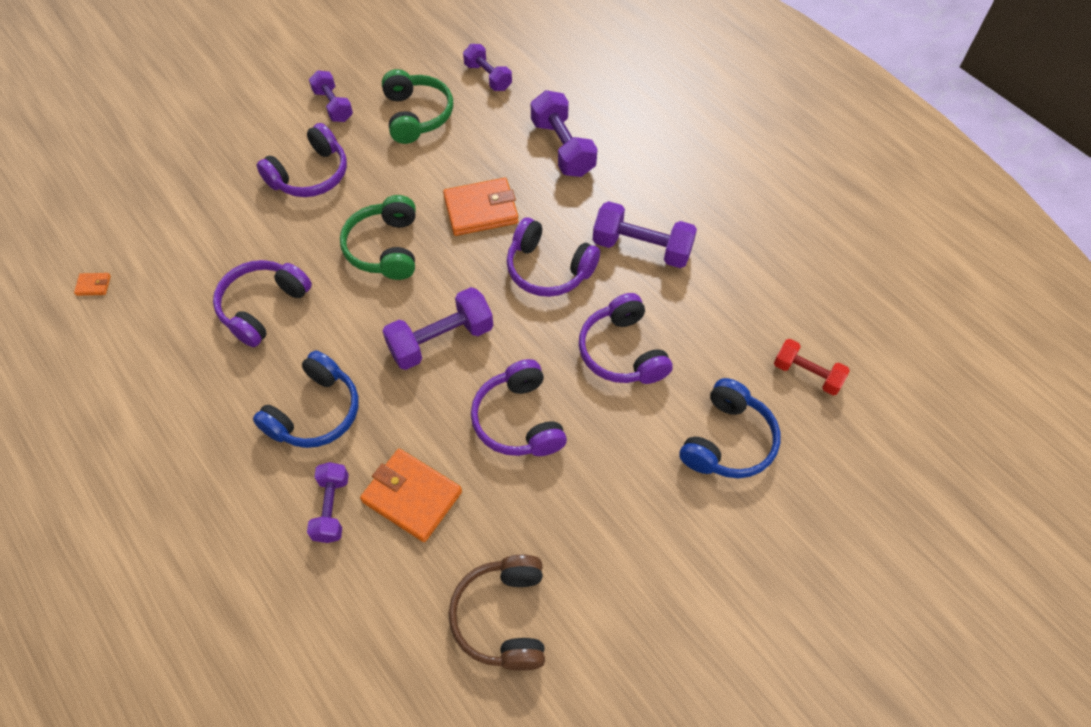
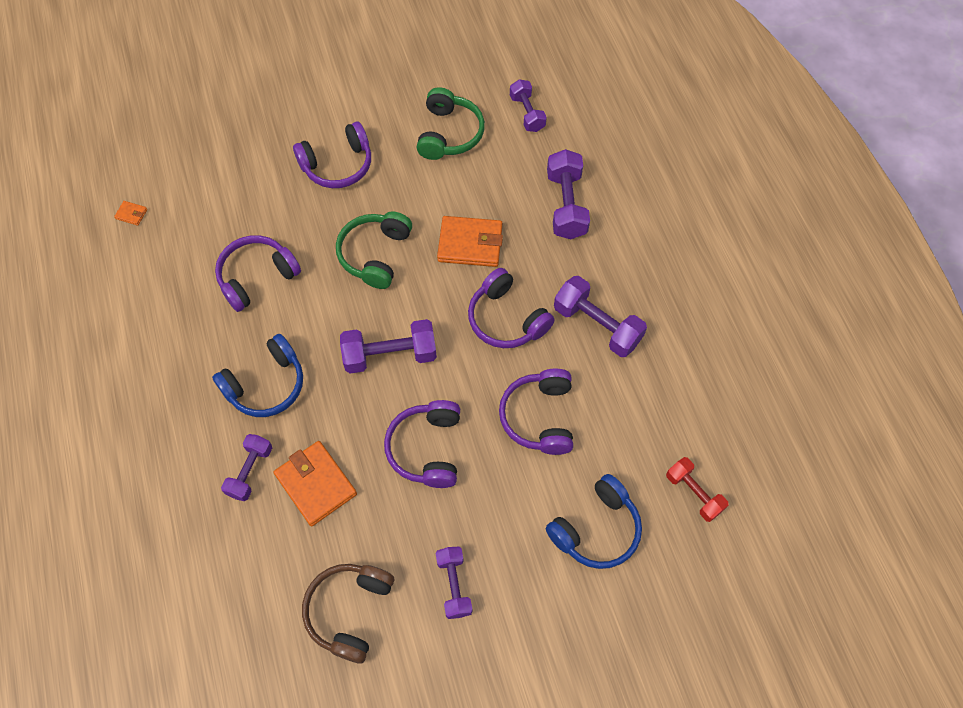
camera: 20 degrees right, 5 degrees up
(333, 106) = (380, 103): purple dumbbell -> purple dumbbell (454, 585)

